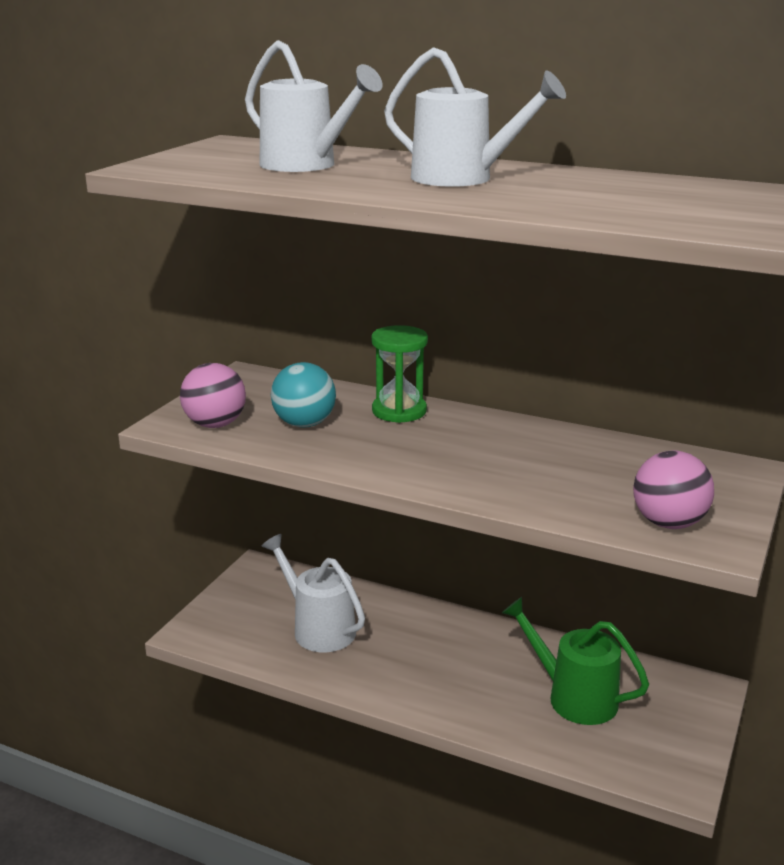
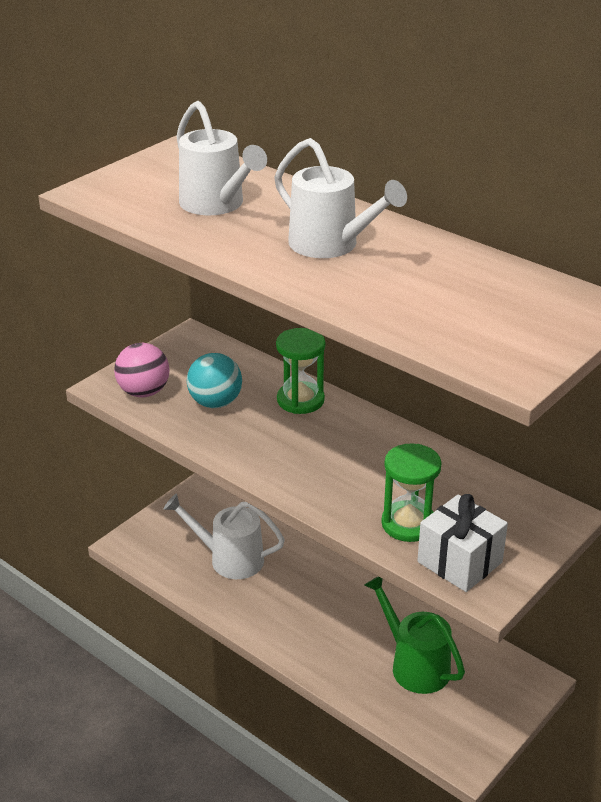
camera: 15 degrees right, 10 degrees up
(318, 628) = (229, 559): white watering can -> white watering can turned 45 degrees counterclockwise
(588, 498) = (408, 524): none -> green hourglass
(668, 523) = (459, 562): pink ball -> white gift

